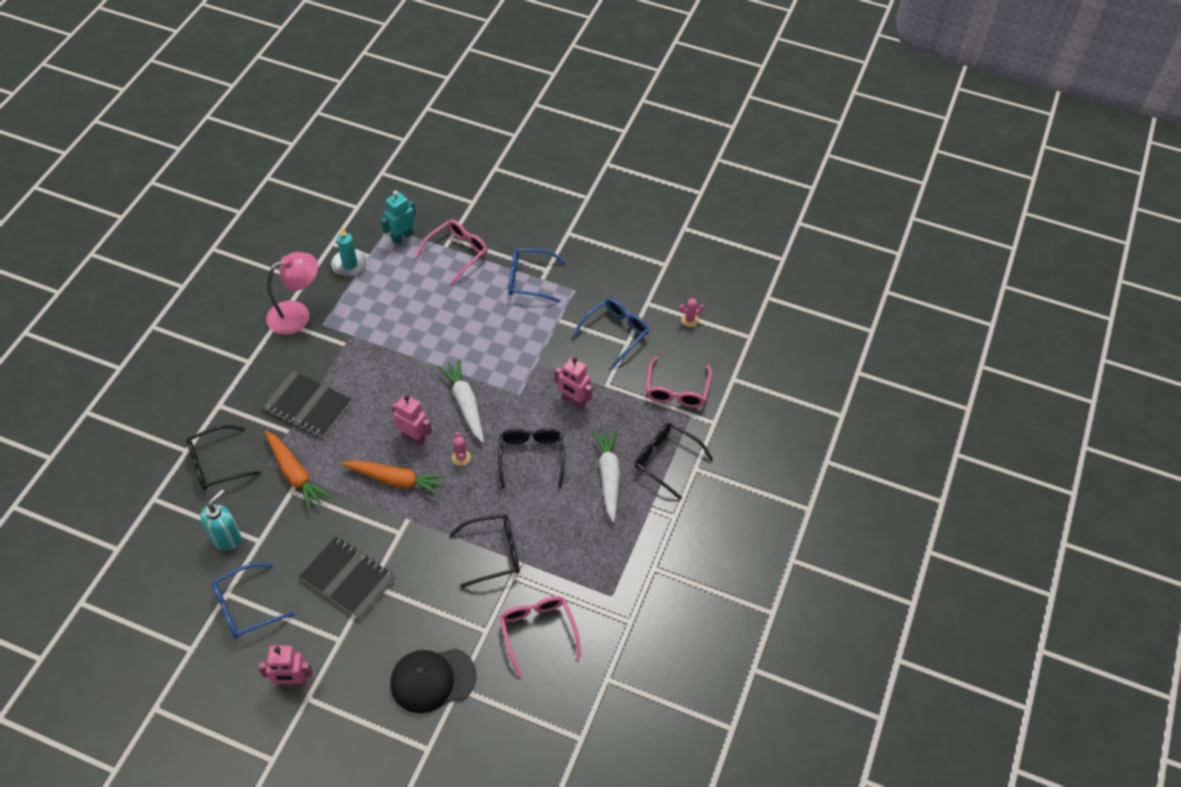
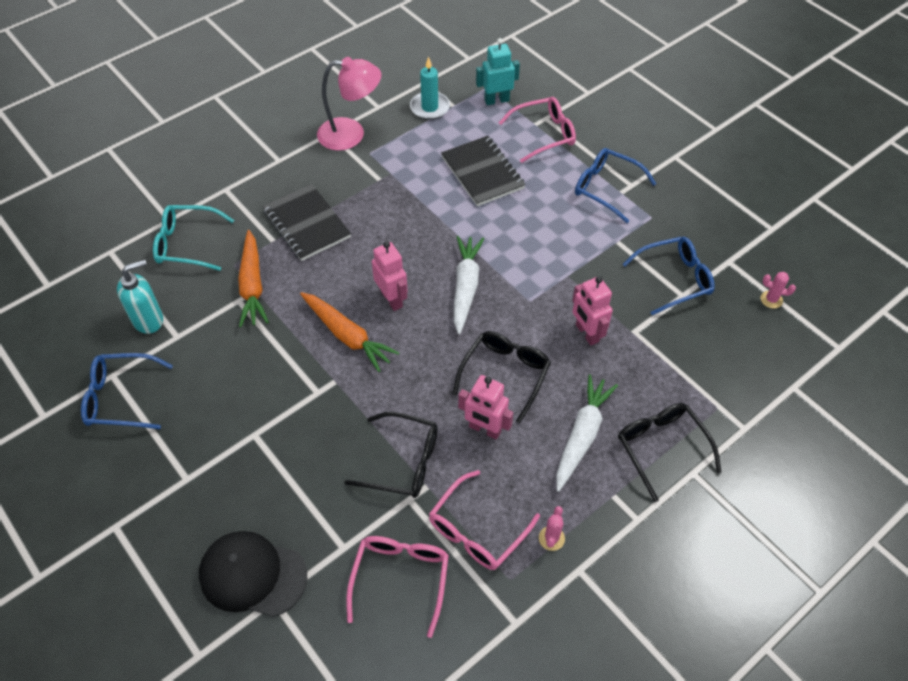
camera: 30 degrees right, 0 degrees up
(217, 464) = (187, 244): black glasses -> turquoise glasses
(292, 681) = (112, 500): pink robot -> pink robot (485, 429)
(348, 578) = (236, 417): black notebook -> black notebook (482, 173)
(461, 457) = (428, 341): pink cactus -> pink cactus (551, 538)
(677, 390) = (716, 372): pink glasses -> pink glasses (477, 530)

